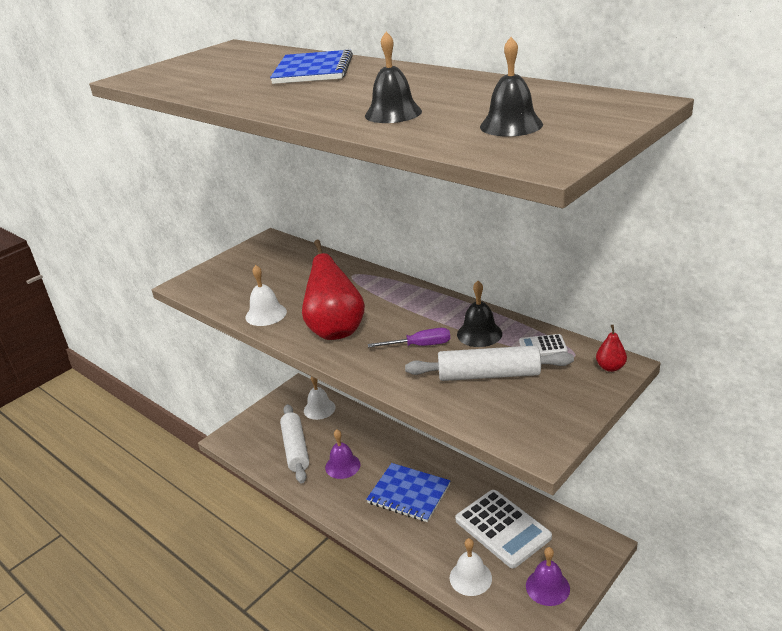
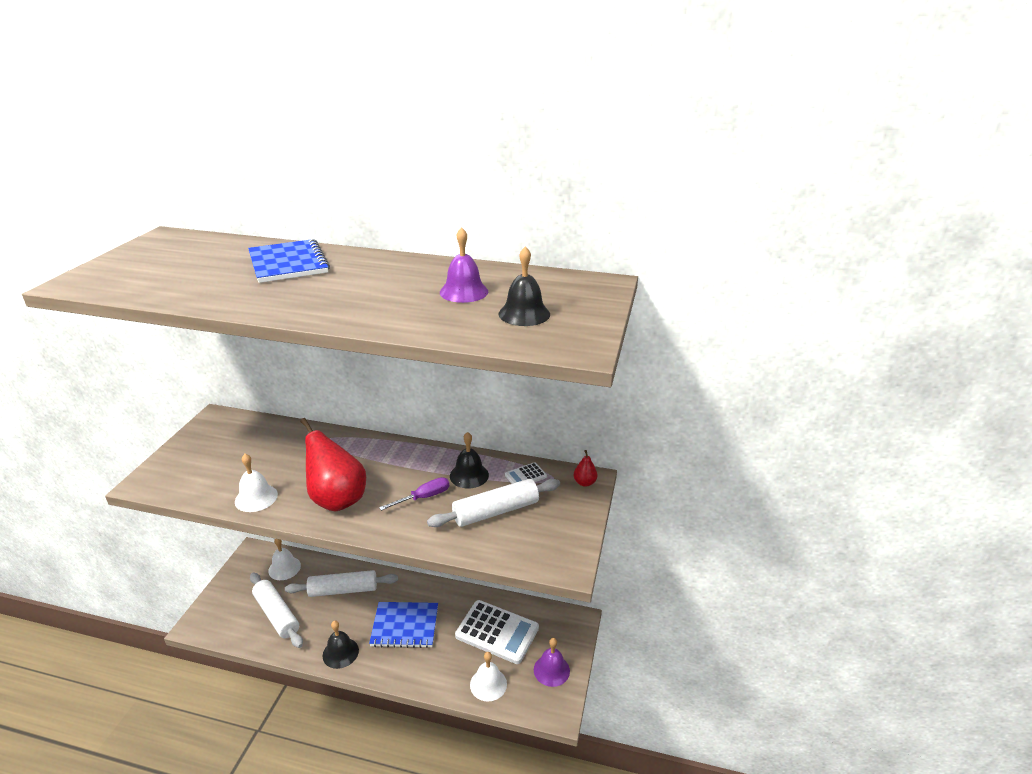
camera: 30 degrees left, 0 degrees up
(342, 466) = (331, 618): purple bell -> purple bell (464, 292)
(364, 443) = (343, 590): none -> white rolling pin
(393, 113) = (411, 309): black bell -> black bell (340, 653)

